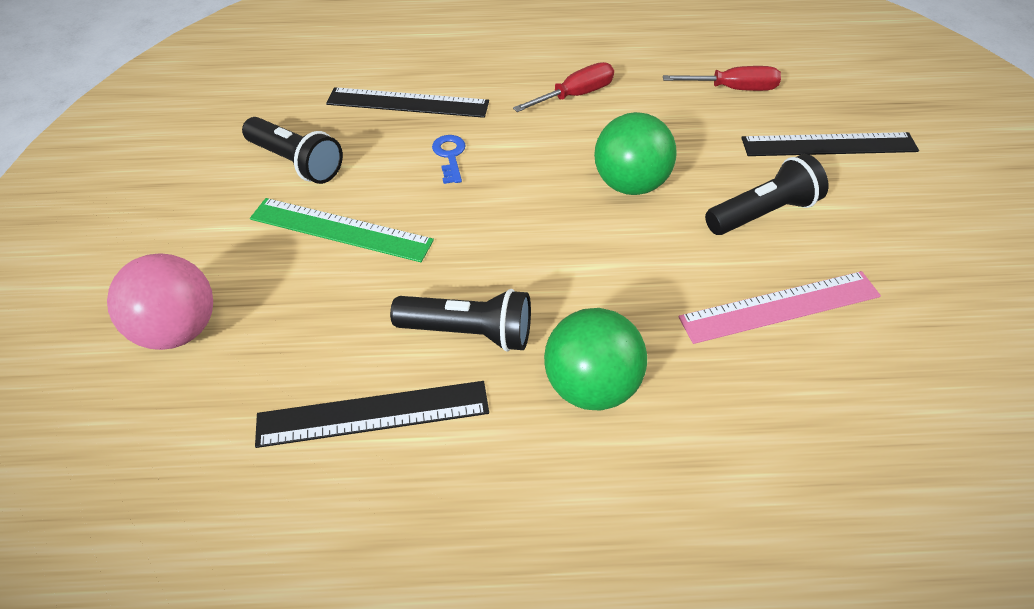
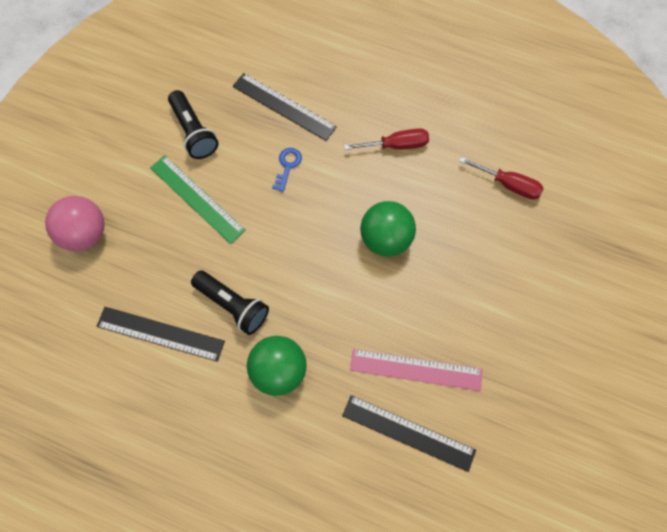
camera: 25 degrees right, 20 degrees up
(763, 213) = (454, 298): black flashlight -> none
(828, 145) = (538, 263): black ruler -> black ruler (408, 433)

